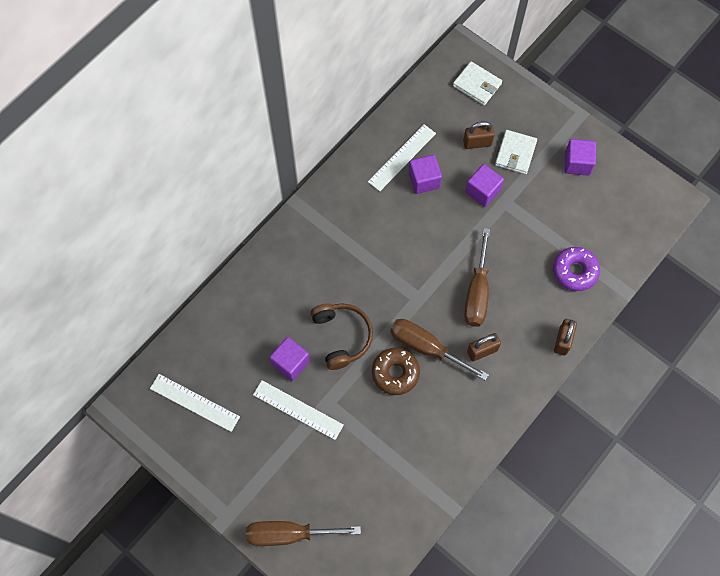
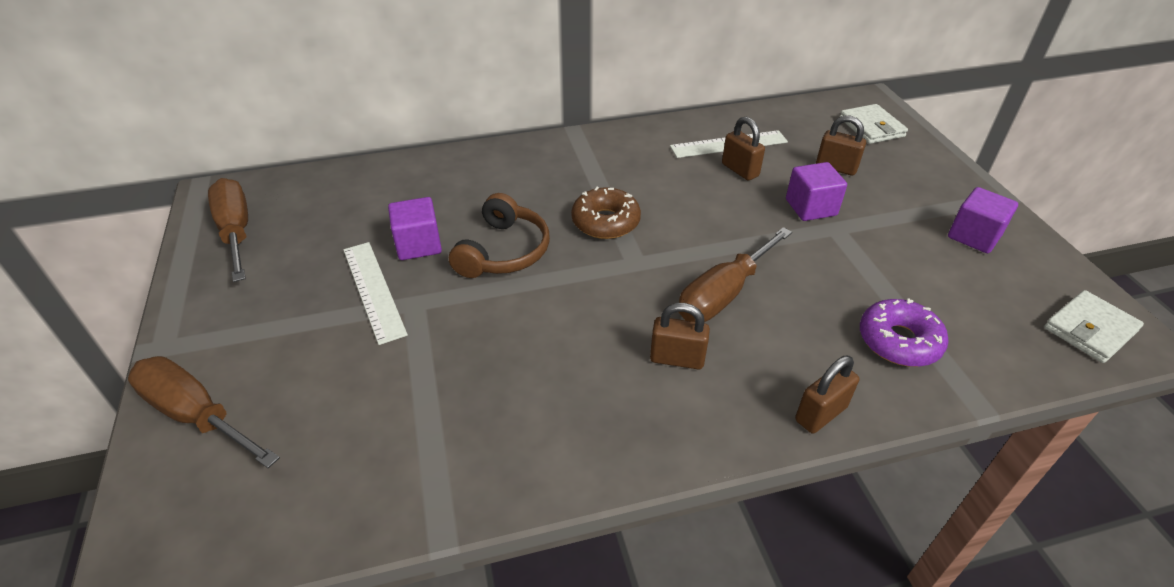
camera: 35 degrees right, 25 degrees down
(194, 402) = (279, 225): white ruler -> none
(395, 373) = (531, 319): brown donut -> brown donut (605, 222)
(424, 180) = (740, 170): purple cube -> brown padlock
(426, 347) = (599, 314): brown screwdriver -> brown screwdriver (236, 231)
(515, 153) = (883, 194): white wallet -> white wallet (1089, 329)

